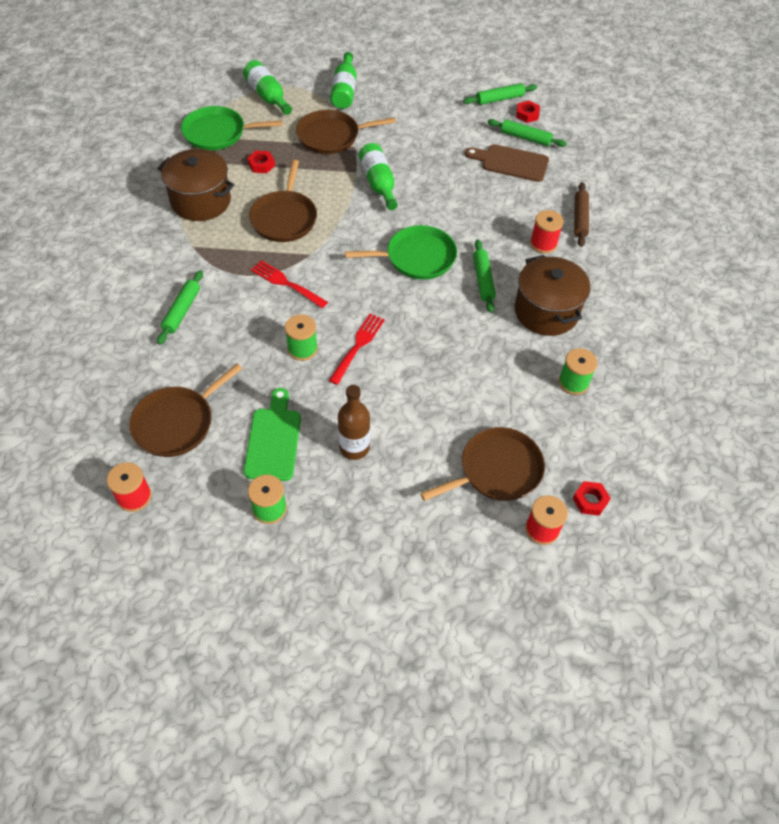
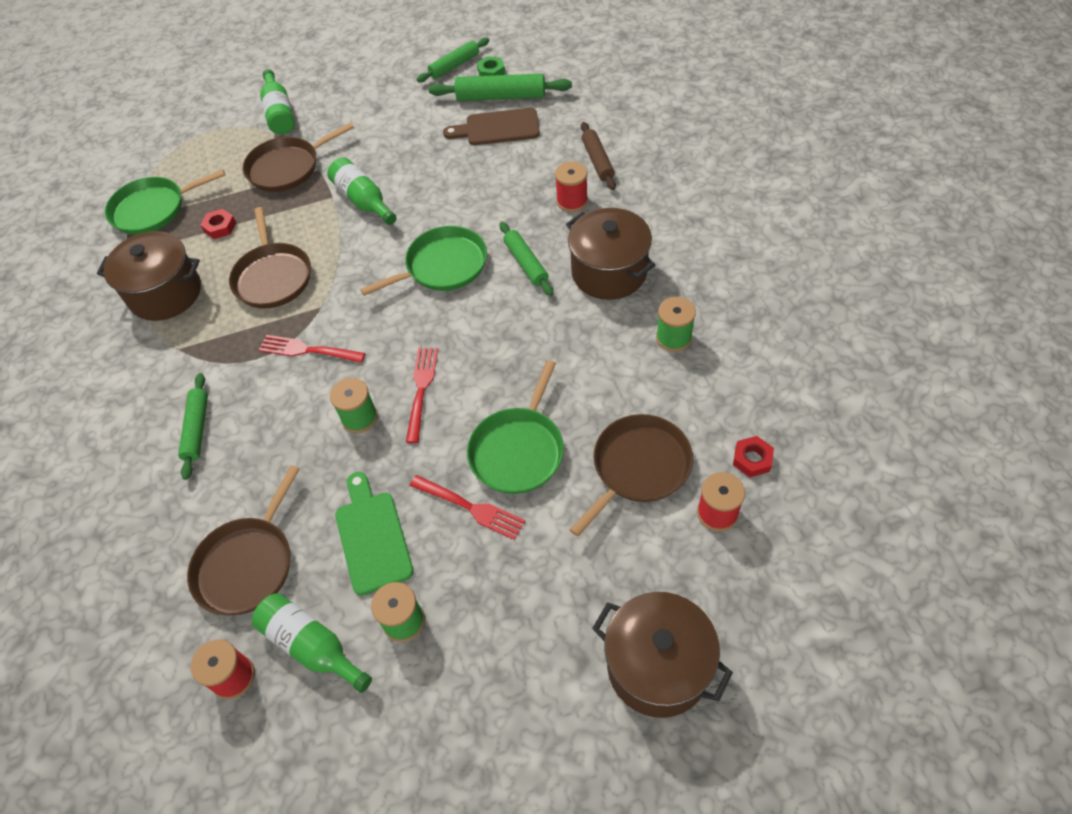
camera: 15 degrees left, 0 degrees up
(267, 96) = (194, 148): green bottle -> green bottle (312, 646)
(354, 448) = (469, 507): brown bottle -> red fork
(410, 420) = (518, 450): none -> green pan
(441, 620) = (657, 666): none -> brown pot
(525, 138) = (501, 97): green rolling pin -> green rolling pin, size x1.51
(527, 114) = (491, 72): red nut -> green nut

